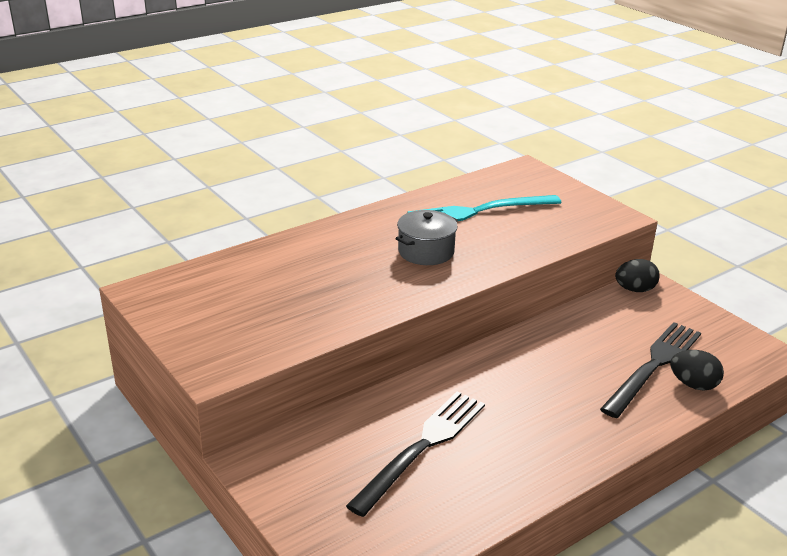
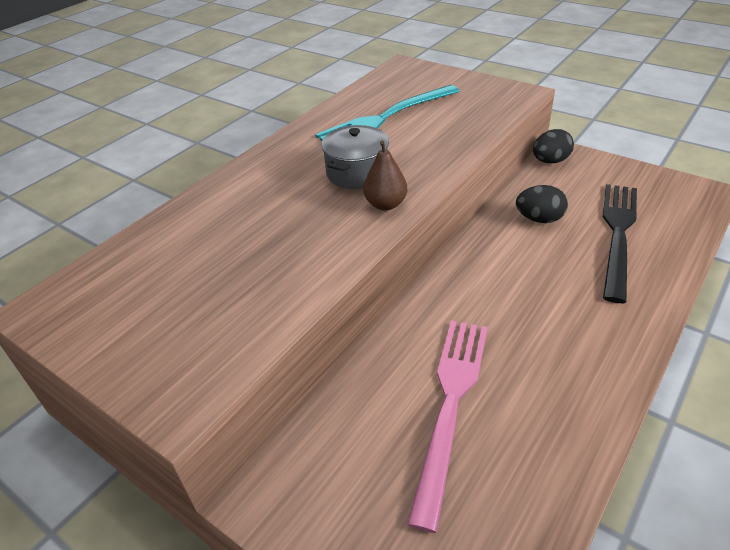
camera: 15 degrees left, 10 degrees up
(422, 447) = (451, 404): black fork -> pink fork
(435, 282) = (385, 204): none -> brown pear
(693, 384) = (665, 244): black egg -> black egg (539, 219)

